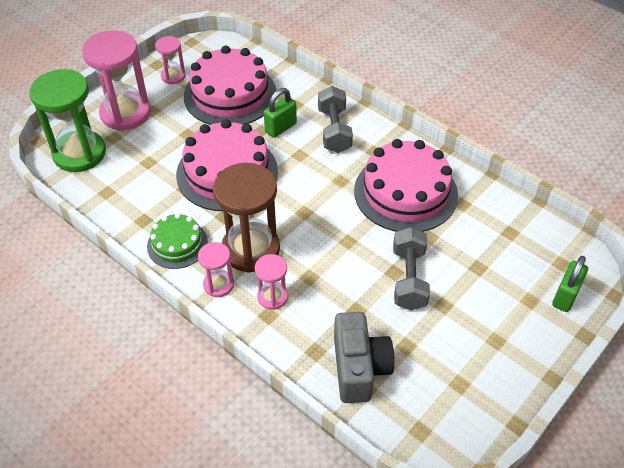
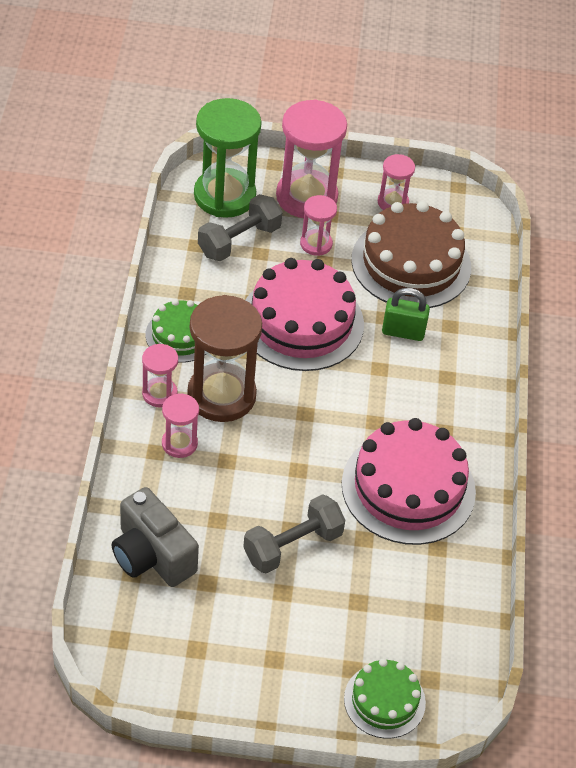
camera: 50 degrees right, 0 degrees up
(169, 130) = (316, 244): none -> pink hourglass
(230, 94) = (411, 263): pink cake -> brown cake
(334, 130) = (442, 380): grey dumbbell -> grey dumbbell (239, 241)
(359, 368) = (152, 555): grey camera -> grey camera turned 90 degrees clockwise
(565, 296) = (384, 701): green padlock -> green cake

